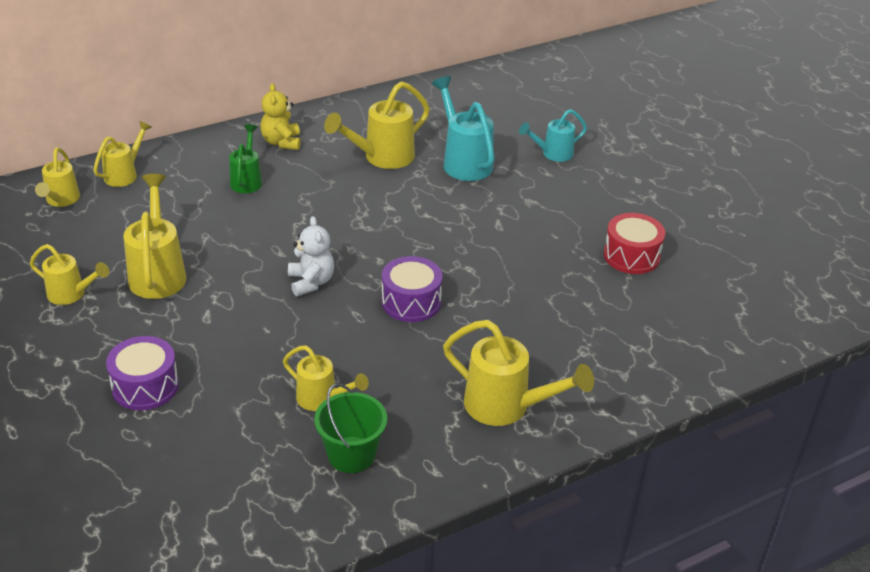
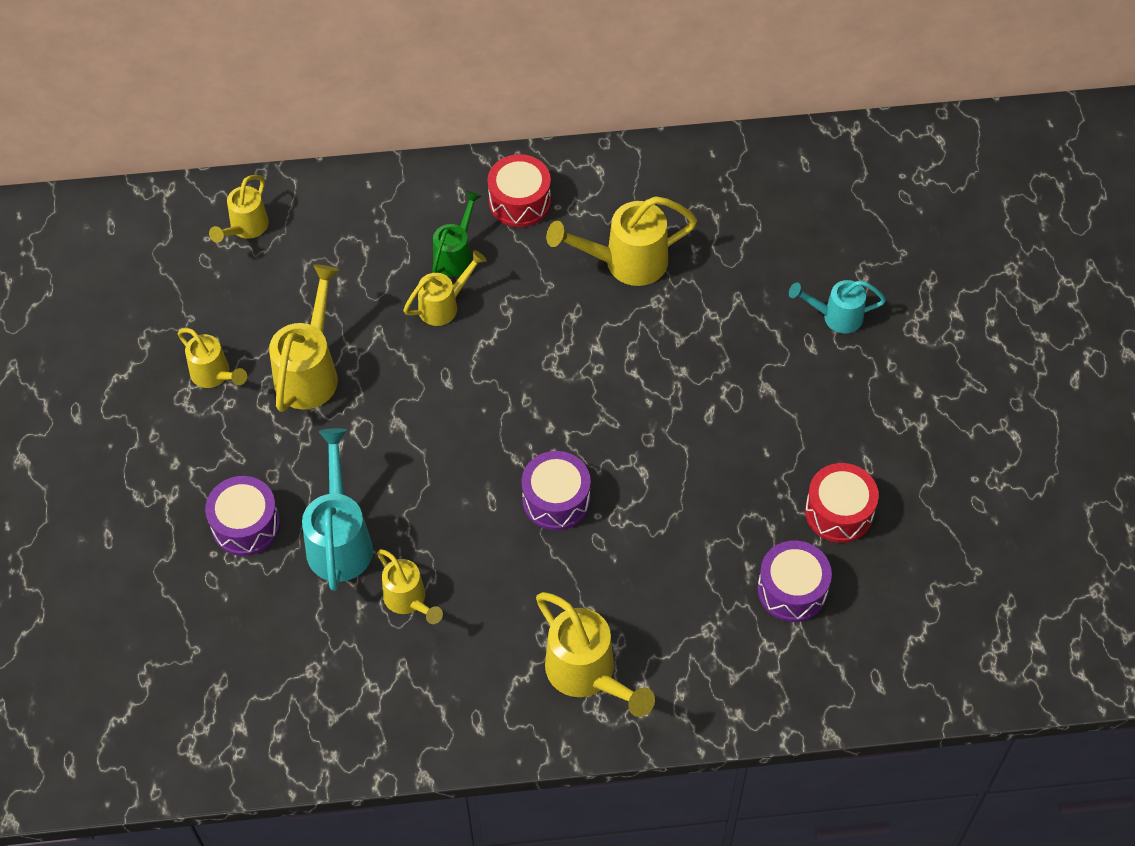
camera: 25 degrees right, 20 degrees up
(124, 174) = (326, 205): yellow watering can -> yellow watering can (444, 305)
(281, 142) = (520, 201): yellow teddy bear -> red drum
(311, 282) = (462, 436): white teddy bear -> none
(351, 455) = (408, 679): green bucket -> none
(463, 161) = (720, 297): turquoise watering can -> turquoise watering can (340, 539)
(630, 309) = (792, 590): none -> purple drum

